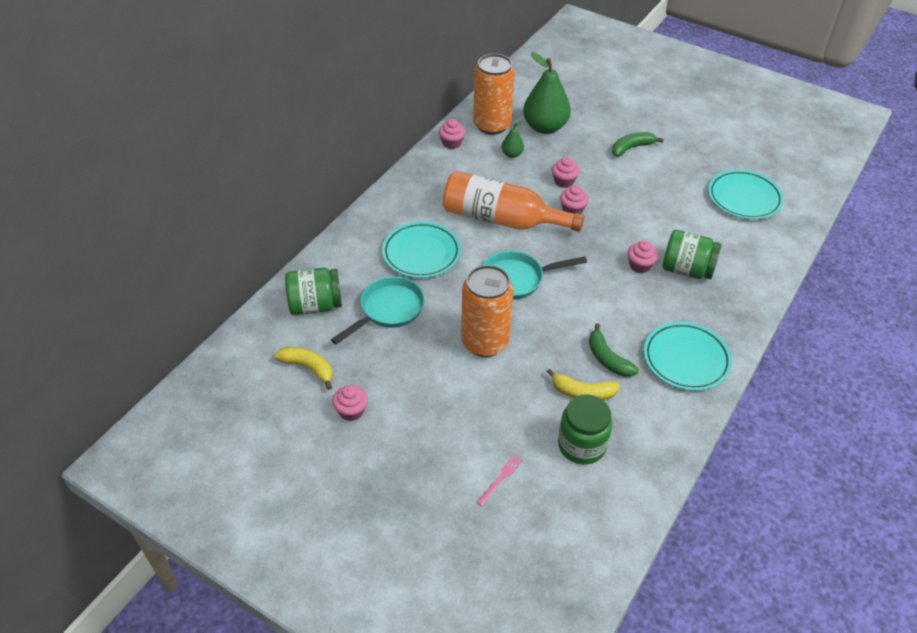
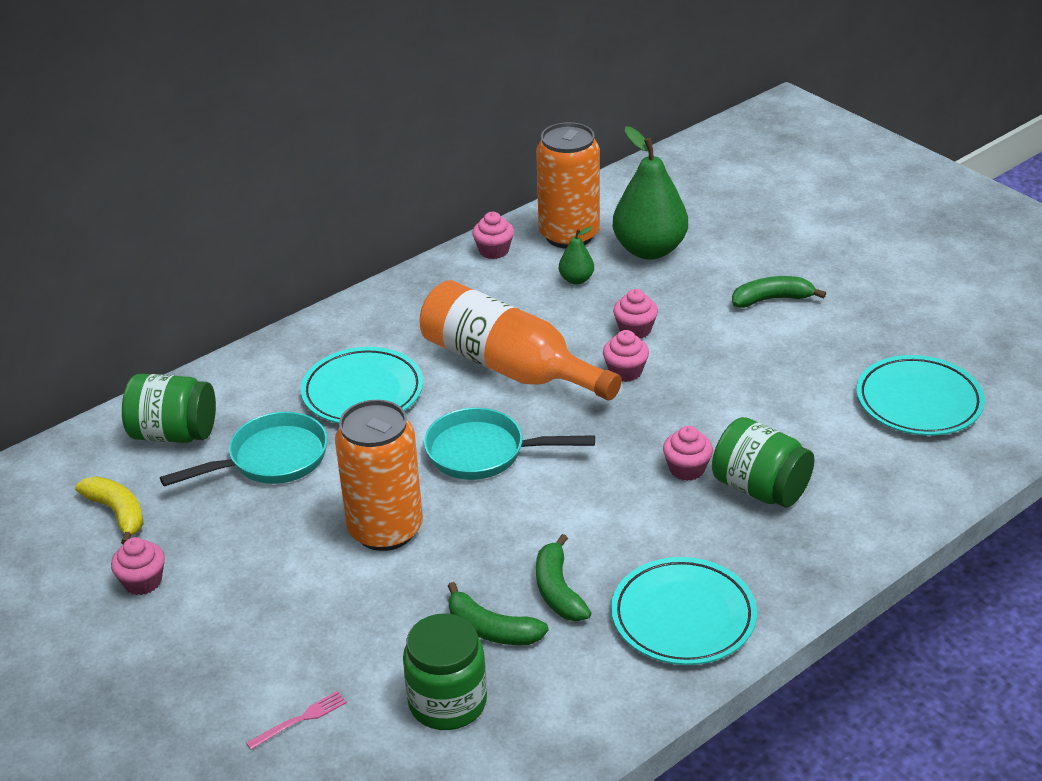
camera: 20 degrees right, 10 degrees down
(582, 392) = (491, 629): yellow banana -> green banana

